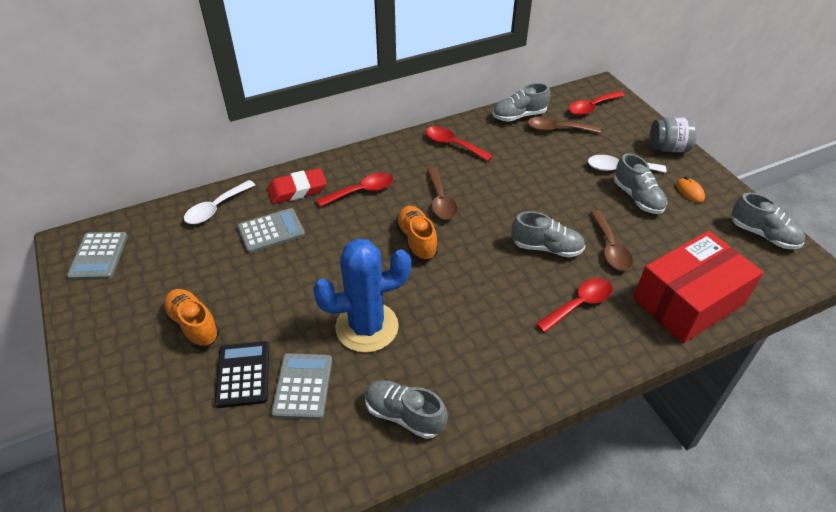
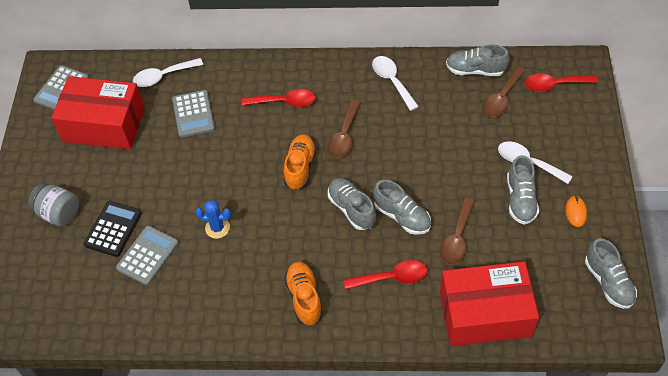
camera: 30 degrees right, 10 degrees up
(171, 273) = (104, 124): none -> red box
(193, 325) = (99, 175): orange shoe -> orange shoe (304, 297)
(271, 231) = (193, 114): grey calculator -> grey calculator turned 75 degrees clockwise
(297, 190) = (234, 81): red eraser -> none
(367, 327) = (217, 228): blue cactus -> blue cactus, size x0.47
(404, 415) = (203, 307): grey shoe -> grey shoe (351, 209)
(453, 144) = (392, 81): red spoon -> white spoon
(557, 129) = (501, 98): brown spoon -> brown spoon turned 90 degrees counterclockwise
(668, 148) = (594, 158): grey jar -> grey jar (59, 213)

